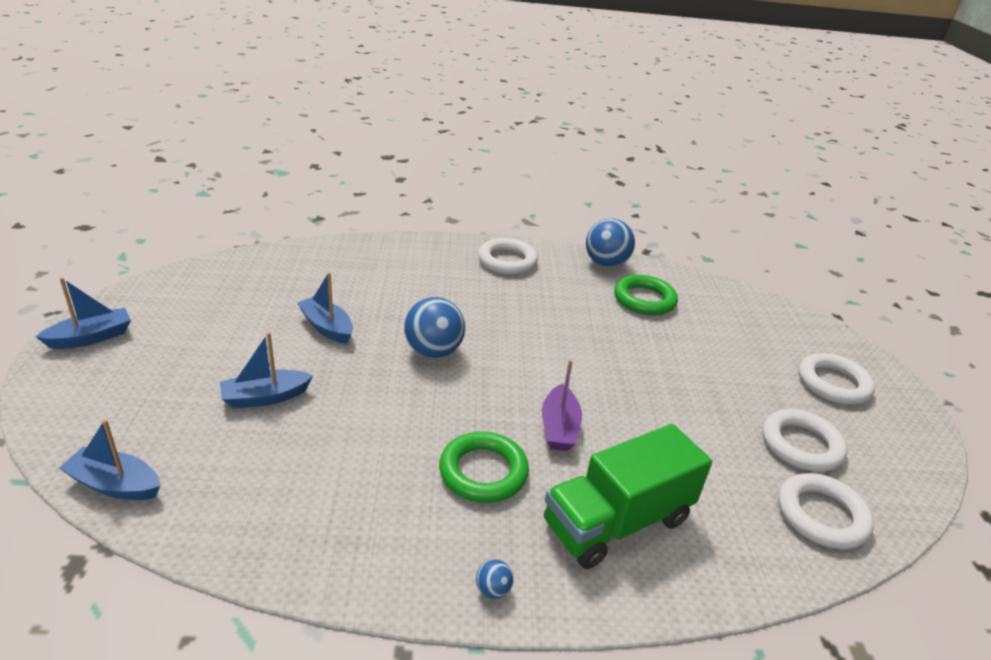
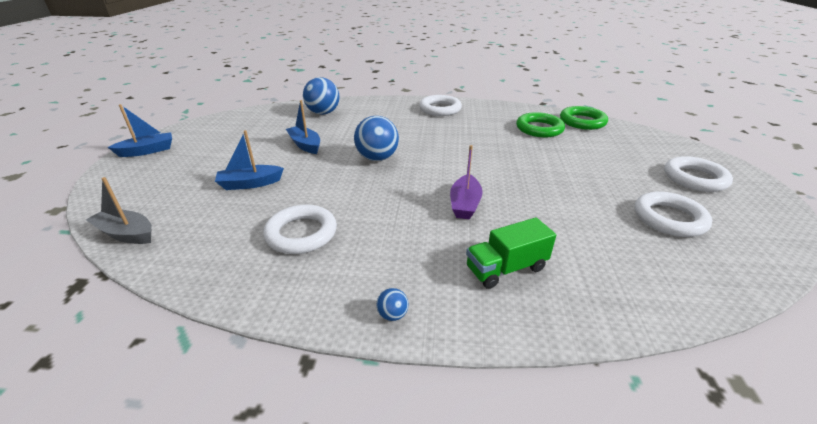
camera: 10 degrees right, 0 degrees up
(115, 484) = (127, 234): blue boat -> grey boat
(483, 472) = (400, 231): green ring -> green ring (582, 121)
(606, 264) = (511, 109): blue ball -> blue ball (323, 113)
(617, 522) = (506, 268): green truck -> green truck, size x0.63
(821, 515) = (691, 269): white ring -> white ring (301, 233)

